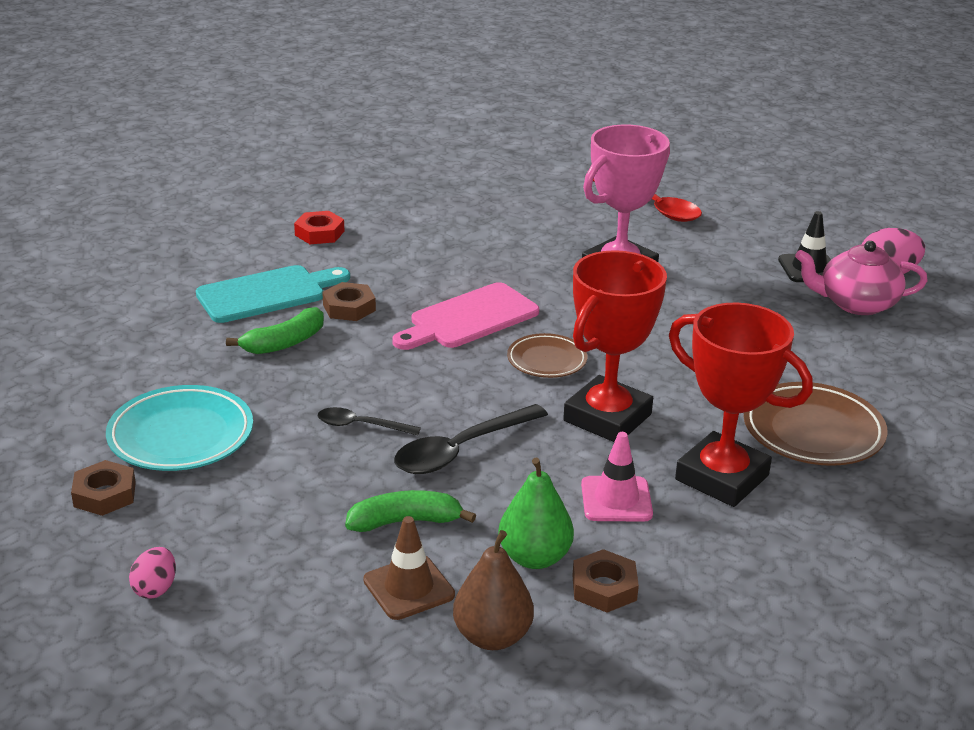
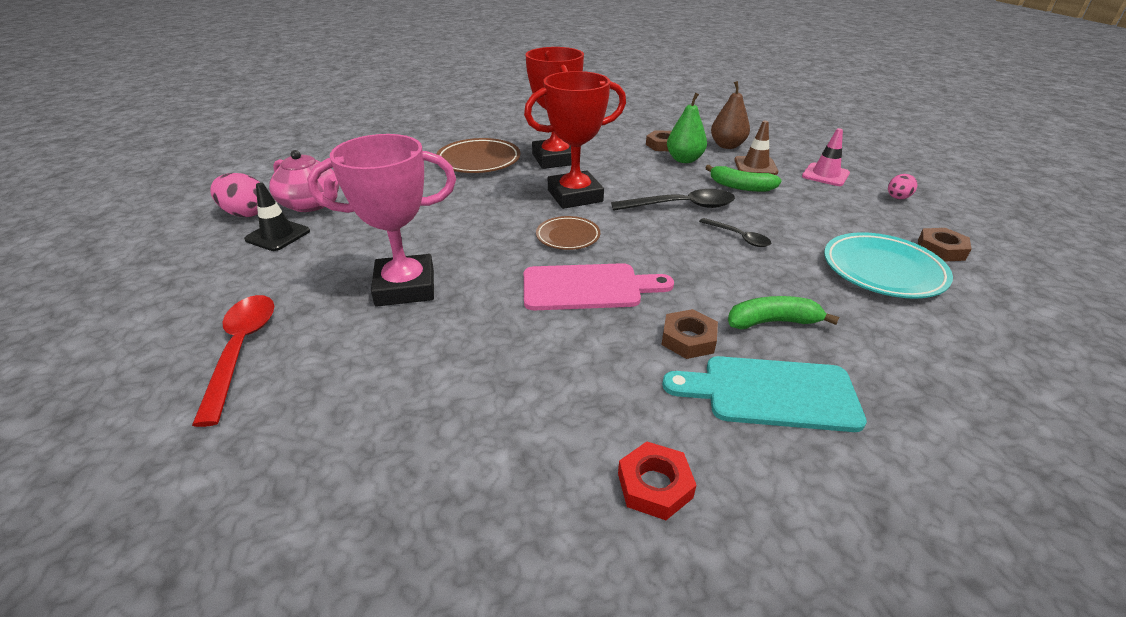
camera: 145 degrees left, 5 degrees up
(616, 499) = (619, 166): pink traffic cone -> pink traffic cone (825, 175)

